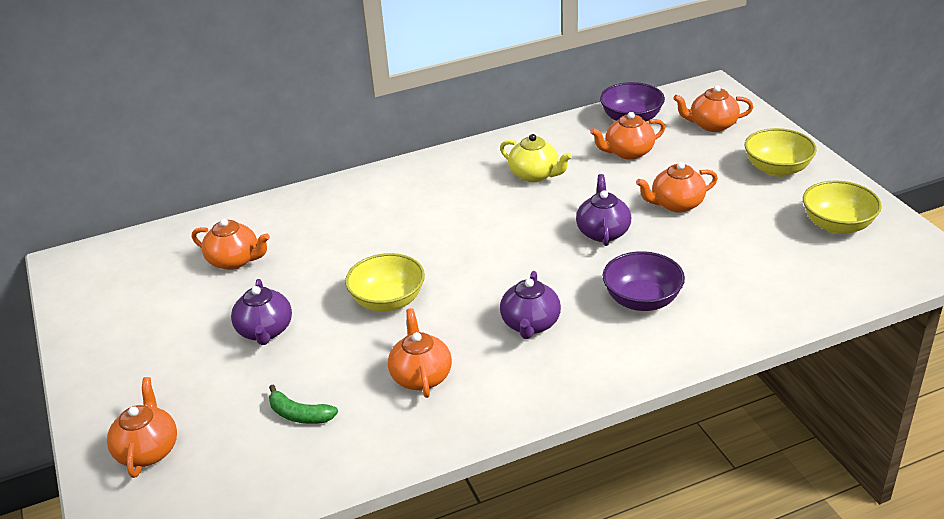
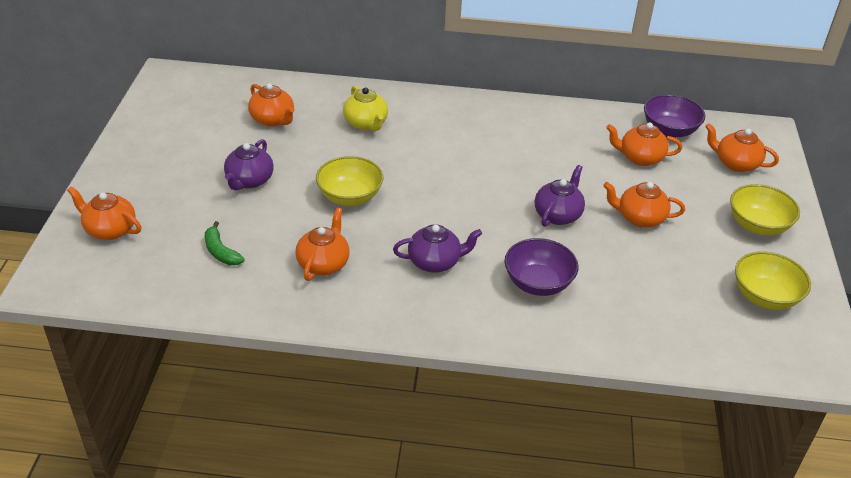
camera: 25 degrees right, 5 degrees up
(148, 450) = (110, 229): orange teapot -> orange teapot turned 90 degrees counterclockwise
(530, 324) = (435, 262): purple teapot -> purple teapot turned 135 degrees counterclockwise
(535, 175) = (546, 145): yellow teapot -> yellow teapot (366, 124)

